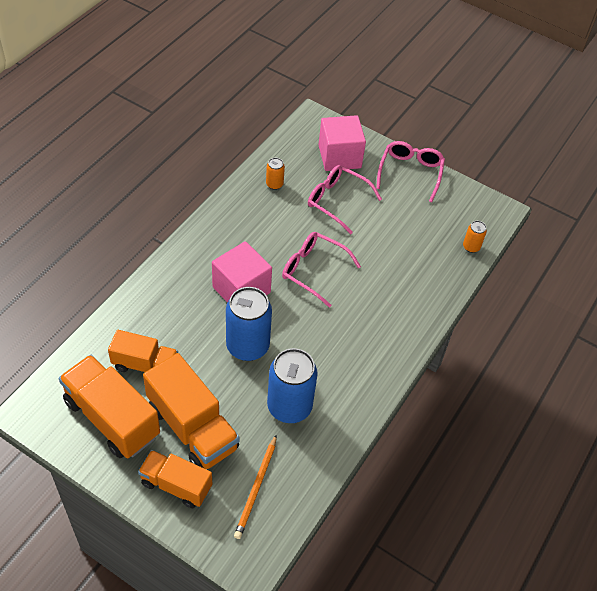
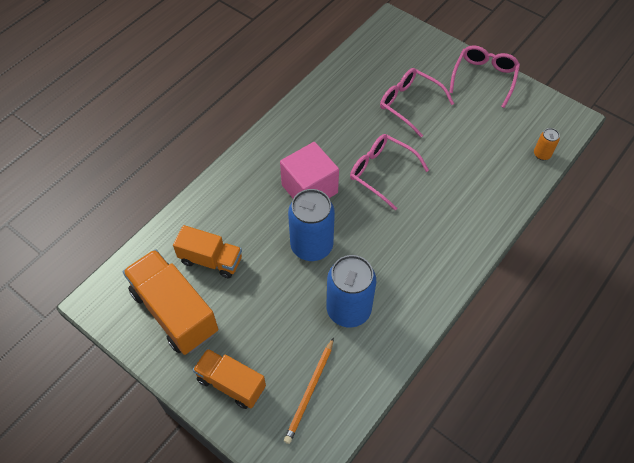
camera: 10 degrees right, 5 degrees up
(192, 428) = (251, 326): orange truck -> none
(274, 184) = (349, 86): orange can -> none
(339, 156) = (414, 60): pink cube -> none

